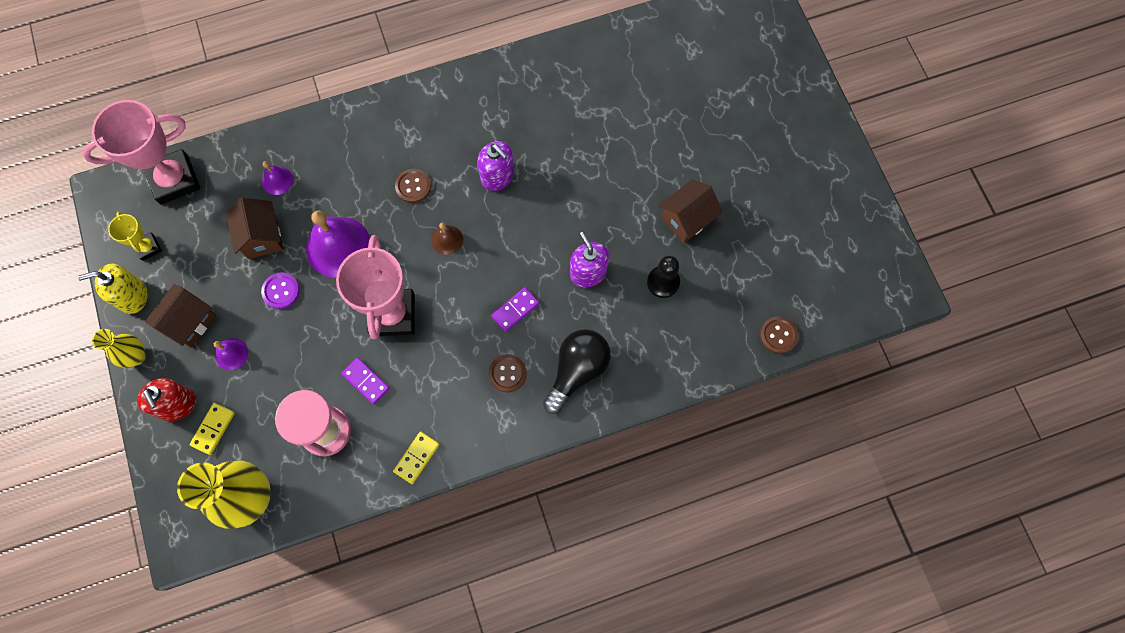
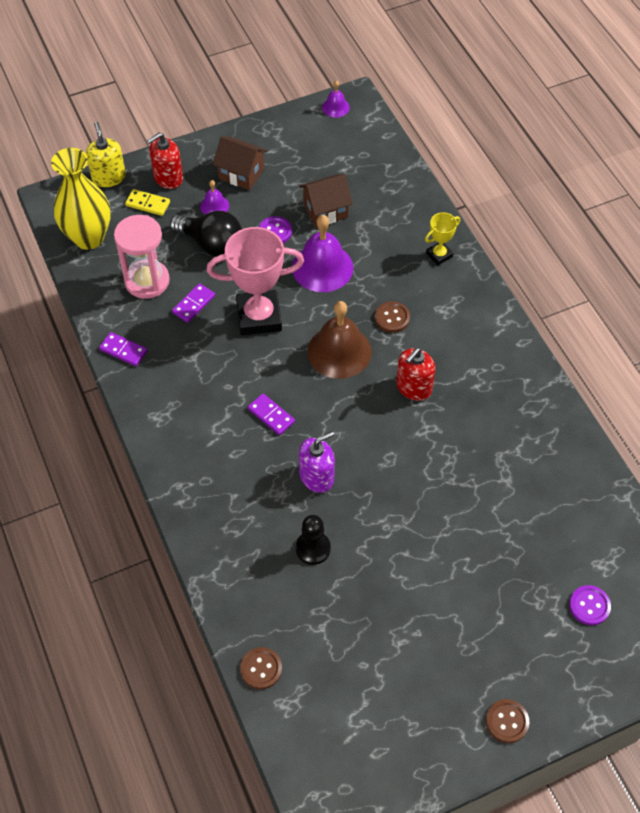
camera: 85 degrees right, 15 degrees down
(132, 296) = (261, 133): yellow soap dispenser -> yellow soap dispenser (109, 177)
(136, 356) = (209, 145): yellow vase -> none
(148, 247) = (307, 136): yellow trophy -> yellow trophy (439, 255)
(174, 180) = (373, 143): pink trophy -> none
(277, 180) = (383, 214): purple bell -> purple bell (335, 107)
(416, 458) = (123, 350): yellow domino -> purple domino
(447, 239) = (339, 351): brown bell -> brown bell, size x2.03
(497, 176) = (413, 387): purple soap dispenser -> red soap dispenser
(507, 373) = (206, 415): brown button -> brown button (507, 721)
(577, 371) = (211, 474): black light bulb -> black light bulb (211, 244)
(686, 219) = (389, 569): brown house -> none
(728, 68) = (589, 606): none -> purple button

